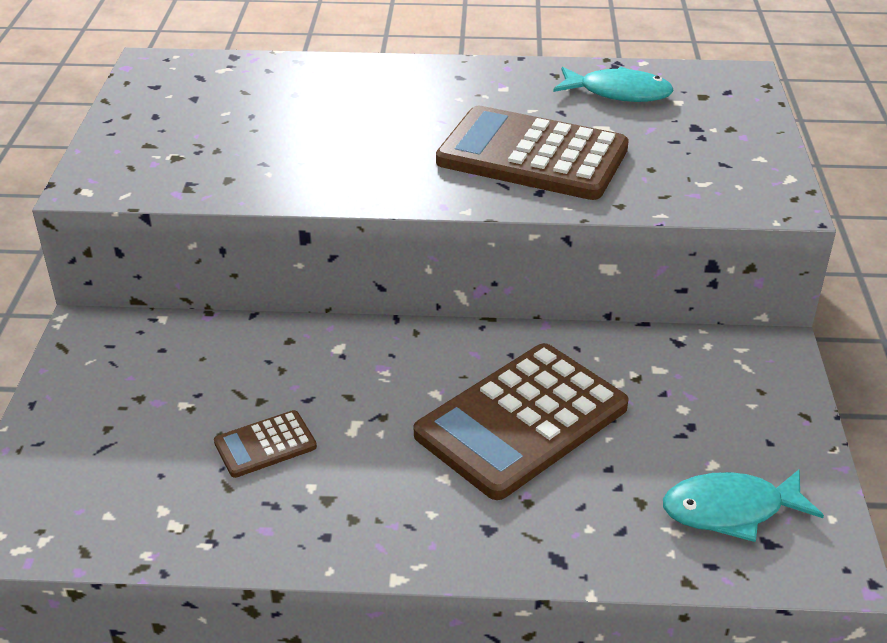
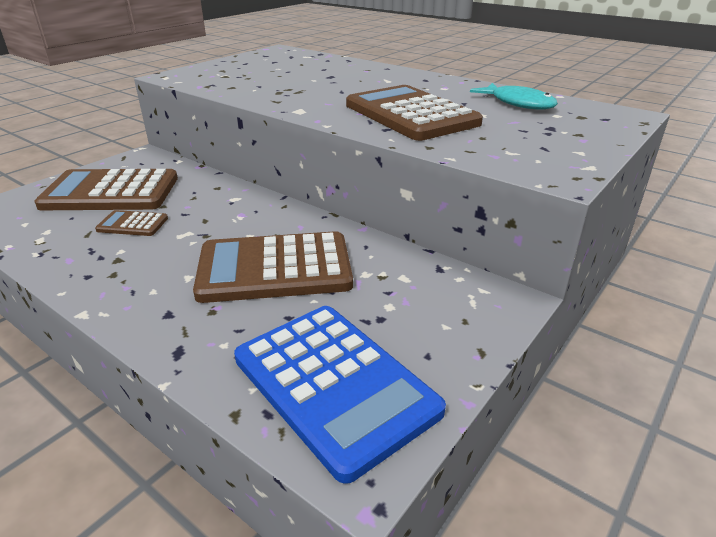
camera: 35 degrees right, 5 degrees down
(149, 412) = (111, 192): none -> brown calculator
(730, 510) = (334, 384): turquoise fish -> blue calculator

